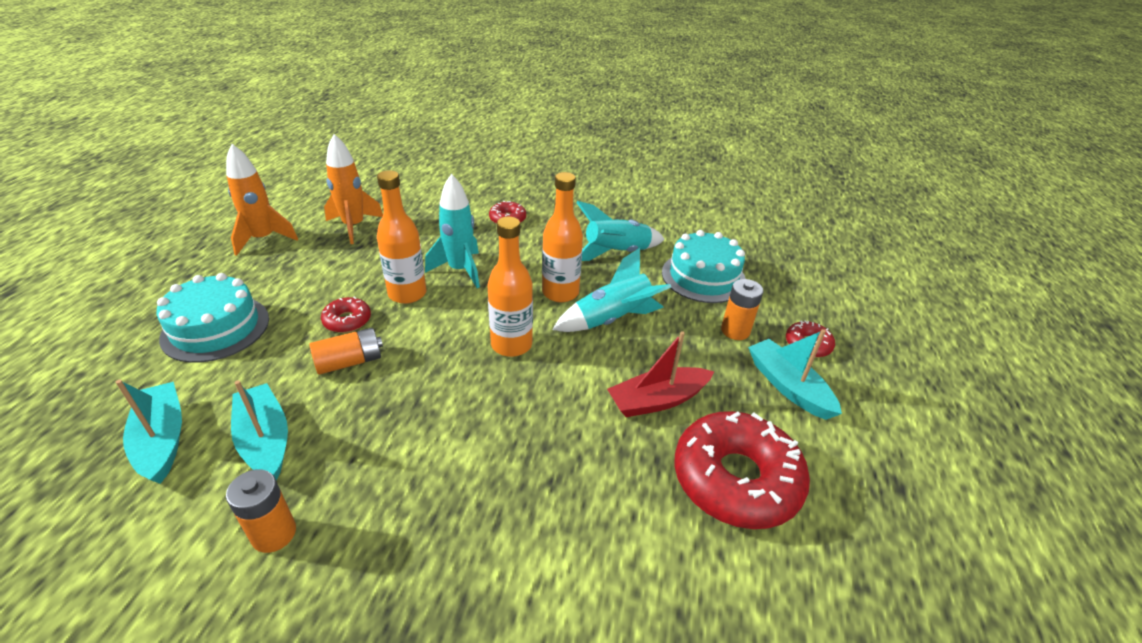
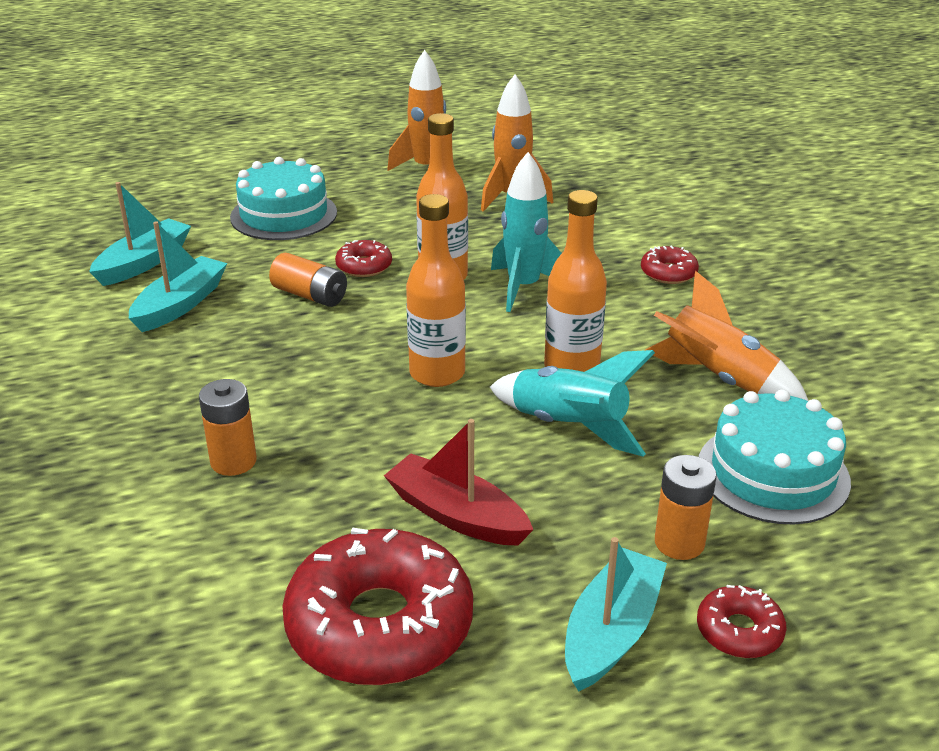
camera: 60 degrees right, 5 degrees down
(274, 533) = (92, 358): orange battery -> orange battery (233, 461)
(616, 253) = (718, 378): turquoise rocket -> orange rocket

